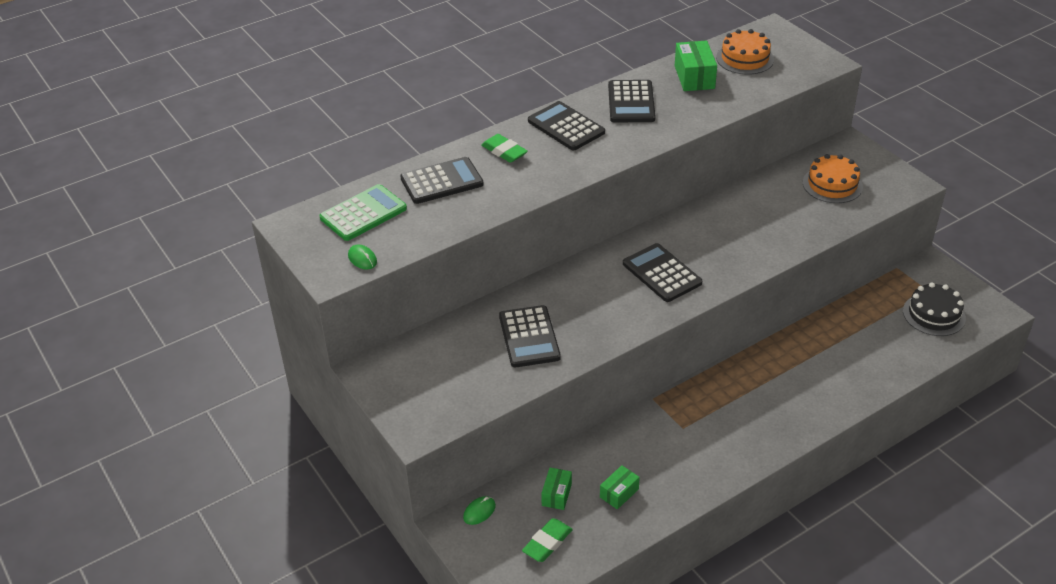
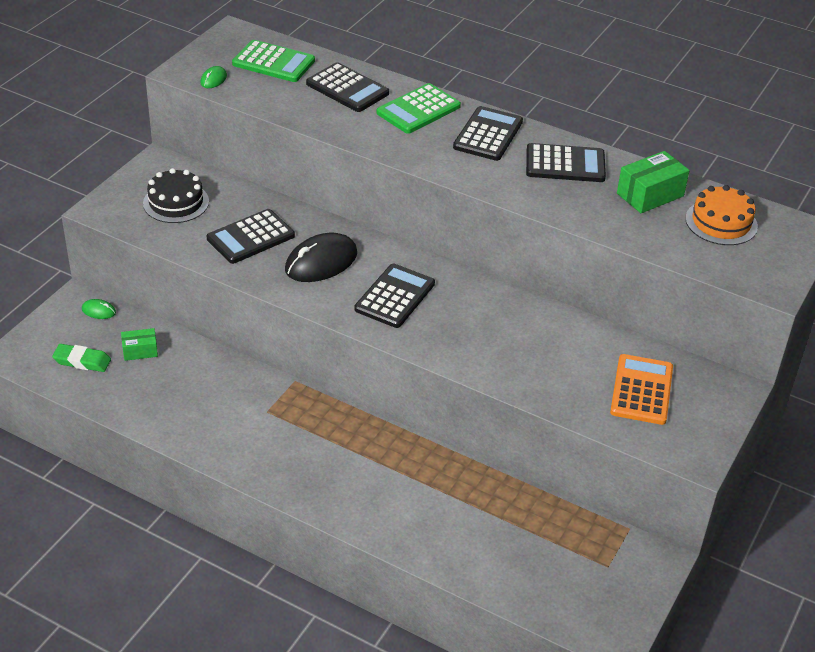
camera: 60 degrees right, 0 degrees up
(504, 152) = (418, 110): green eraser -> green calculator
(591, 303) = (321, 262): none -> black mouse
(619, 493) = (161, 390): green box -> none
(631, 102) = (565, 164): black calculator -> black calculator turned 150 degrees counterclockwise
(832, 184) = (641, 390): orange cake -> orange calculator
(934, 314) = (568, 578): black cake -> black cake (176, 202)

